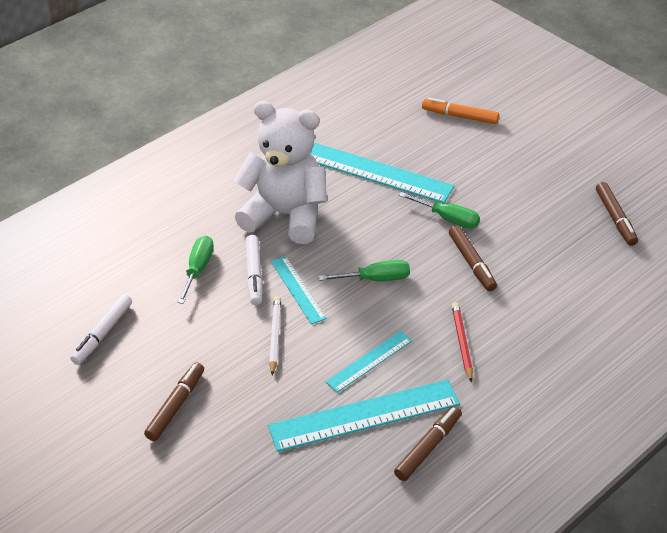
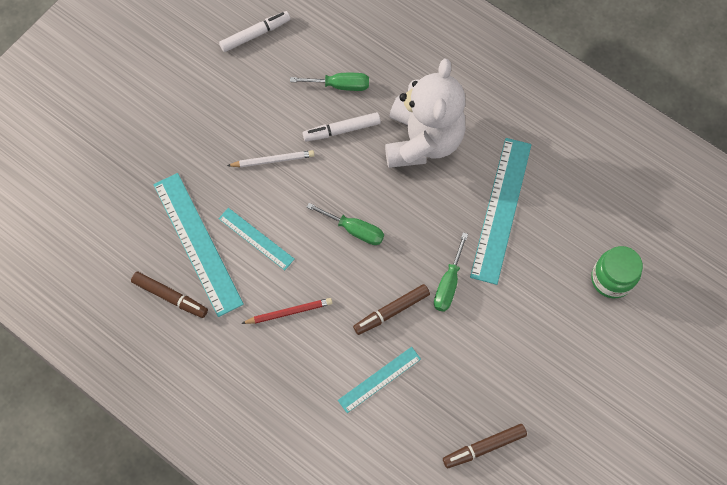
camera: 80 degrees right, 25 degrees up
(103, 334) = (255, 34): white marker -> white marker turned 135 degrees clockwise
(175, 406) = (189, 104): brown marker -> none
(298, 289) = (330, 168): turquoise ruler -> turquoise ruler (379, 379)
(376, 279) = (354, 230): green screwdriver -> green screwdriver turned 45 degrees counterclockwise
(460, 116) = (611, 279): orange marker -> green jar

